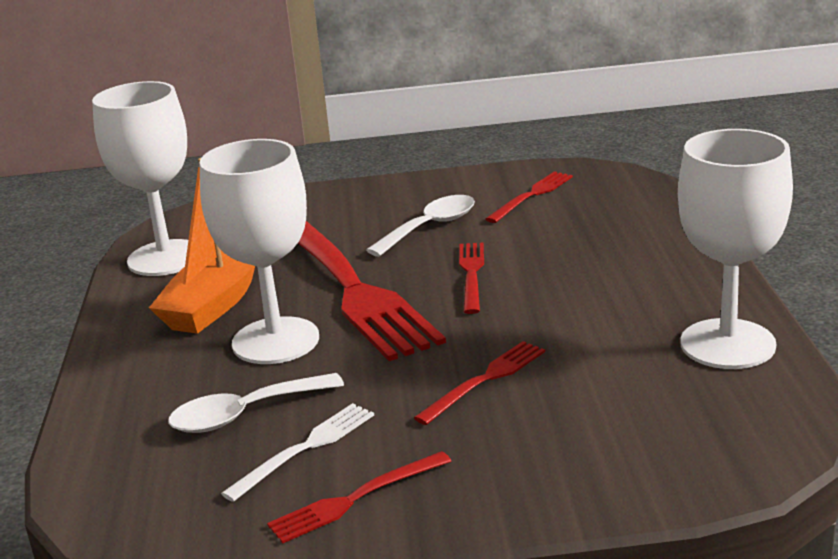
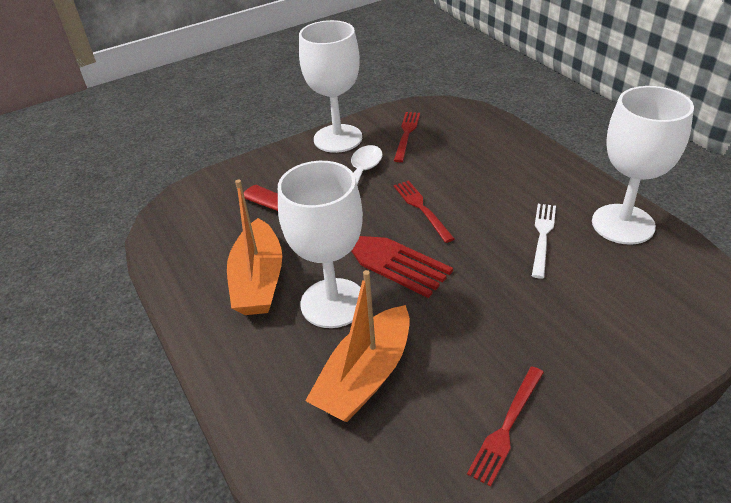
camera: 25 degrees left, 15 degrees up
(165, 258) = (184, 249): white goblet -> white goblet (338, 138)
(245, 414) = (365, 377): white spoon -> orange boat
(305, 449) = (435, 394): white fork -> white fork (543, 236)
(485, 380) = (505, 295): red fork -> none

